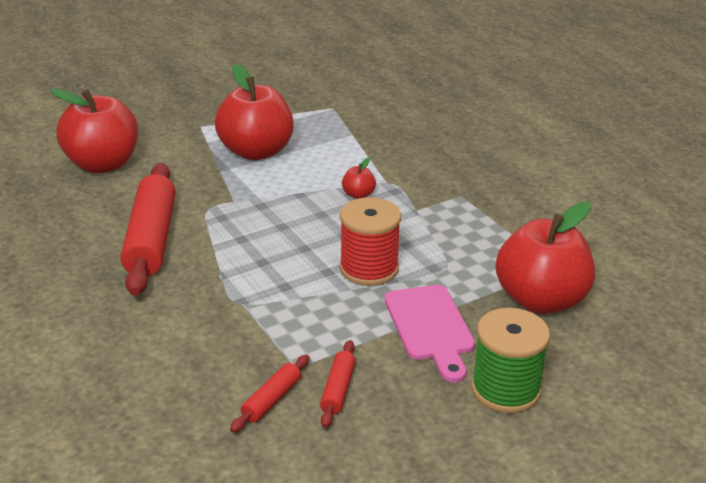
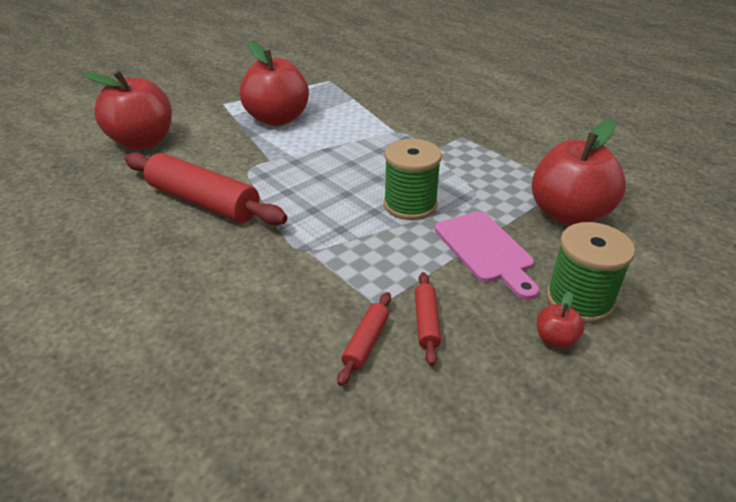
camera: 10 degrees left, 5 degrees up
(151, 239) = (203, 201): red rolling pin -> red rolling pin turned 45 degrees counterclockwise
(358, 195) = (376, 144): red apple -> red apple (555, 339)
(369, 269) = (410, 205): red spool -> green spool

